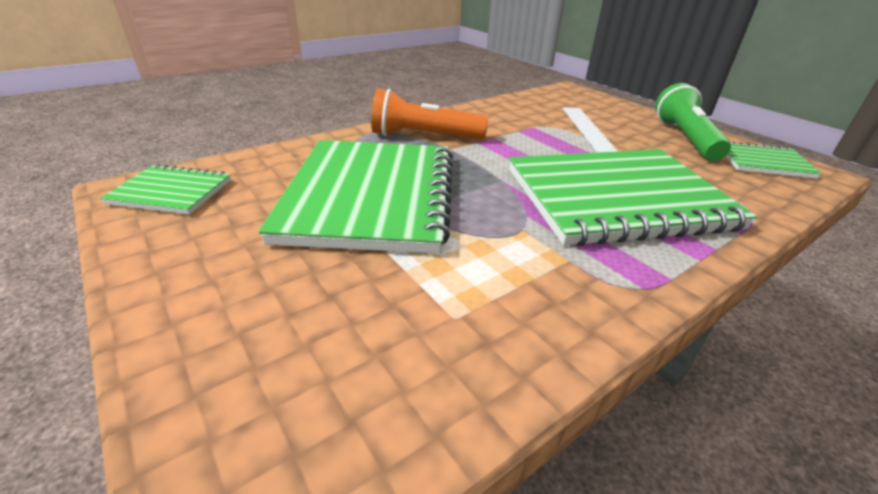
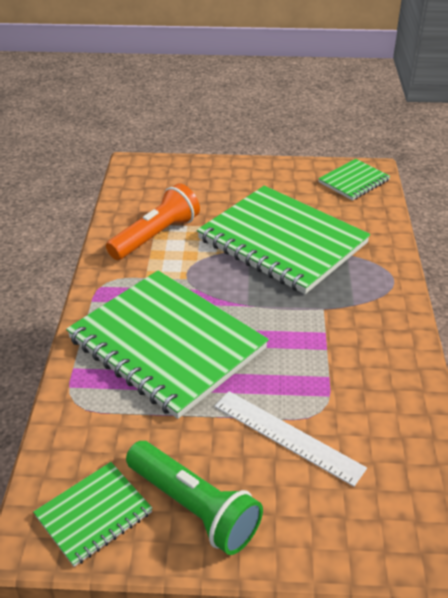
camera: 130 degrees right, 5 degrees up
(424, 136) = (363, 307): orange flashlight -> orange flashlight (156, 236)
(616, 198) = (167, 344): green notebook -> green notebook turned 75 degrees counterclockwise

